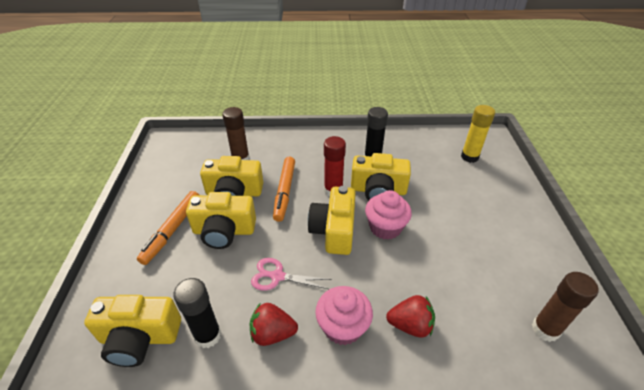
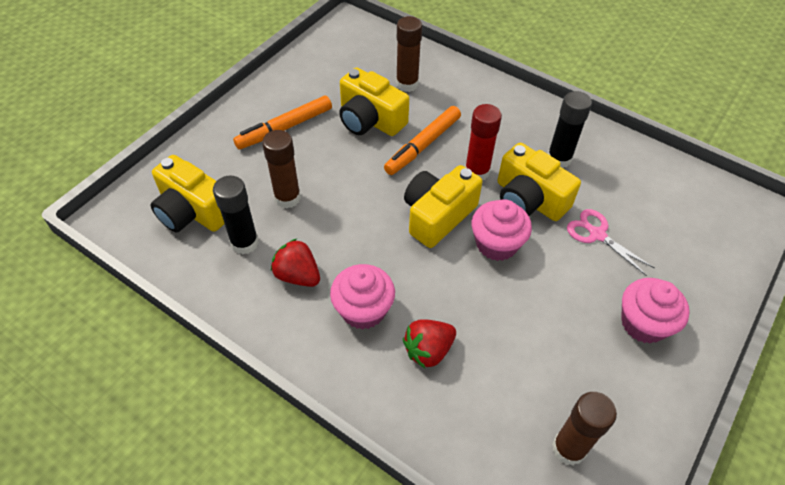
camera: 35 degrees right, 10 degrees up
(216, 279) = (287, 198): none -> brown glue stick
(224, 231) = (329, 155): yellow camera -> none
(277, 276) = (343, 228): pink scissors -> pink scissors (597, 234)
(410, 325) = (428, 350): red strawberry -> red strawberry turned 105 degrees clockwise
(469, 157) = (693, 221): yellow glue stick -> none
(503, 225) = (643, 323): none -> pink cupcake

